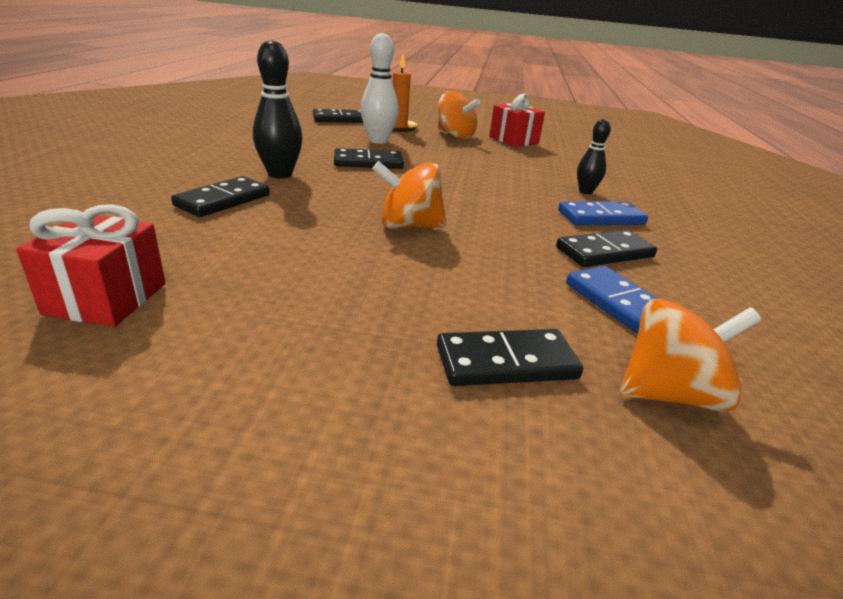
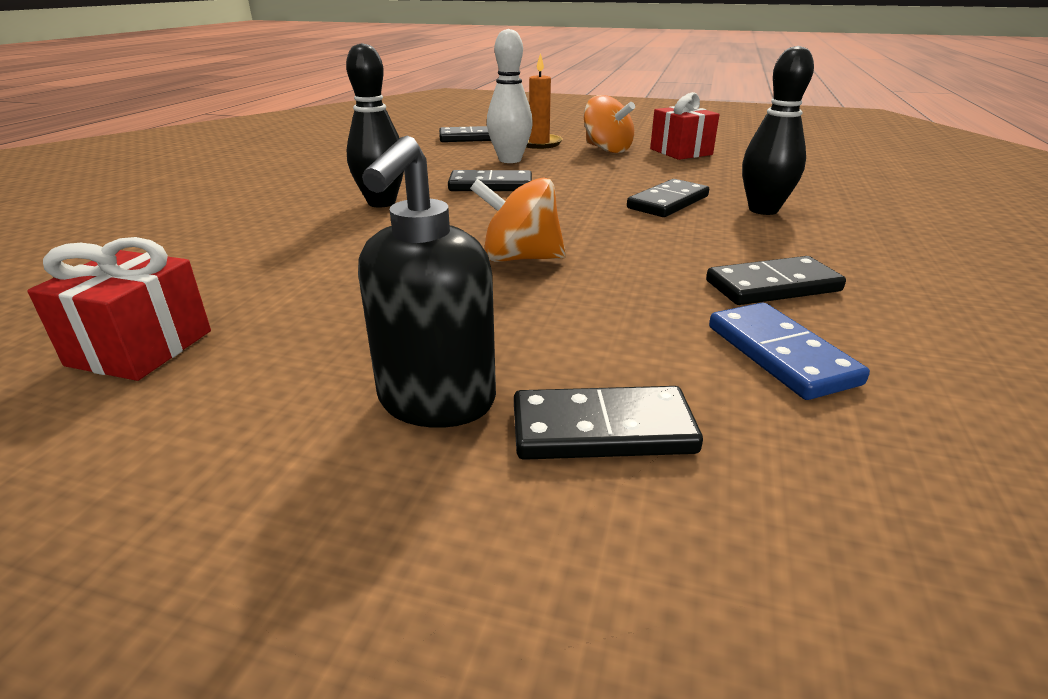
camera: 10 degrees right, 0 degrees up
(223, 200) = (307, 234): black domino -> black domino (668, 202)
(374, 343) = (436, 402): none -> black soap dispenser
(585, 191) = (763, 210): black bowling pin -> black bowling pin, size x1.62
(601, 217) = (777, 242): blue domino -> none
(669, 393) = (828, 477): orange spinning top -> none

